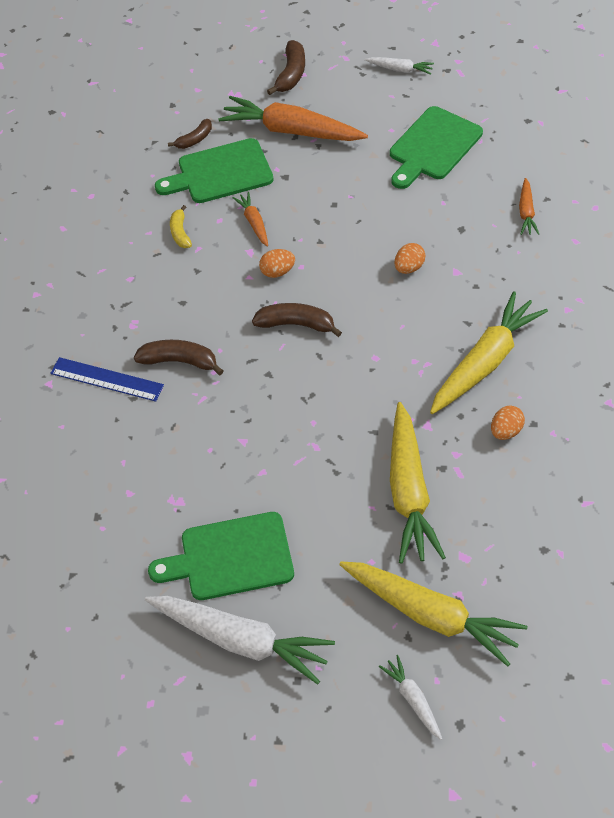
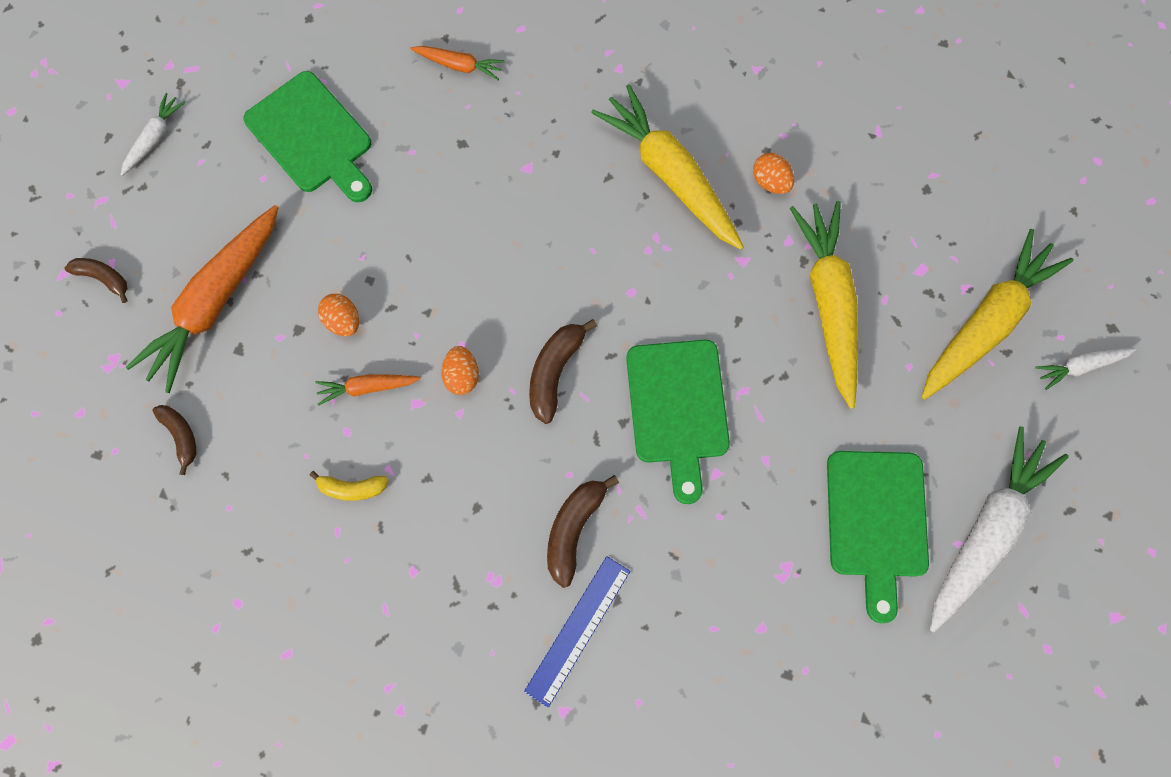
camera: 80 degrees left, 20 degrees up
(220, 173) = (260, 413): green cutting board -> green cutting board (678, 408)
(291, 74) = (104, 278): brown banana -> brown banana, size x0.65
(409, 267) = (504, 218): orange egg -> orange egg (343, 321)
(409, 492) = (828, 304): yellow carrot -> yellow carrot turned 105 degrees counterclockwise

